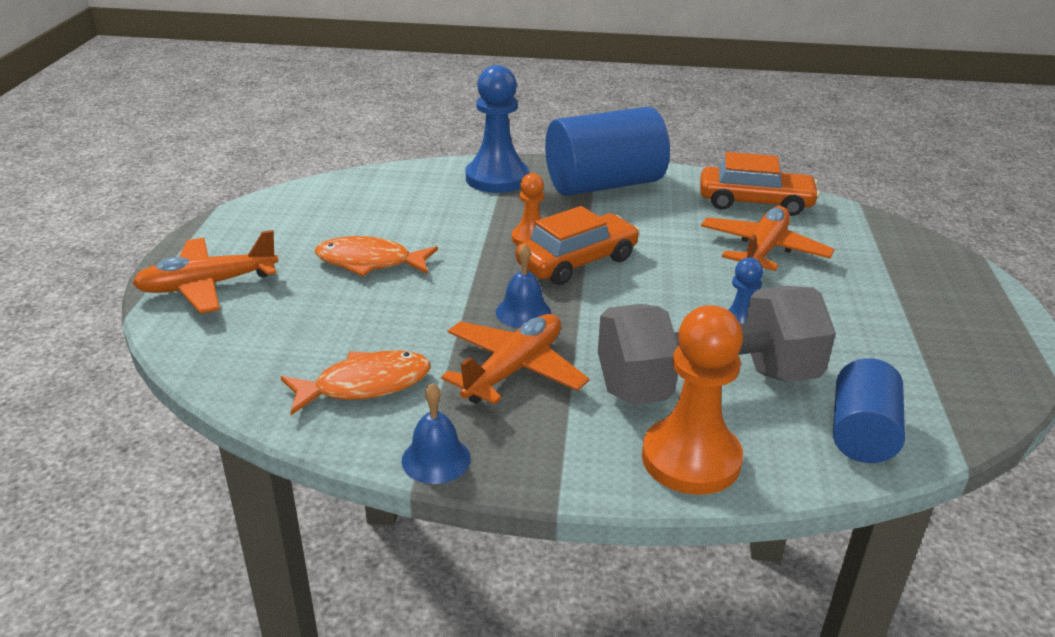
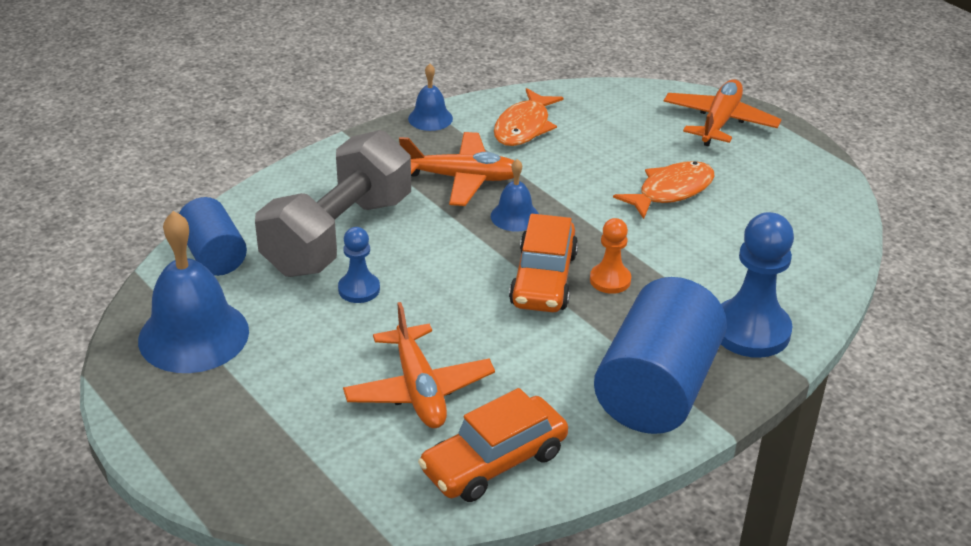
camera: 135 degrees right, 5 degrees up
(514, 369) = (462, 178): orange plane -> orange plane turned 75 degrees counterclockwise
(691, 459) = (302, 186): orange pawn -> none
(931, 369) = (193, 335): none -> blue bell

